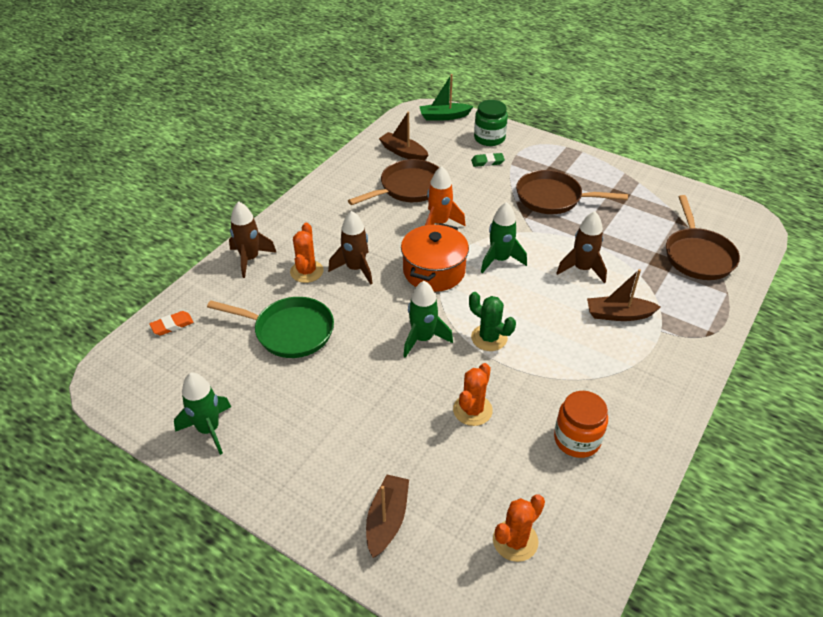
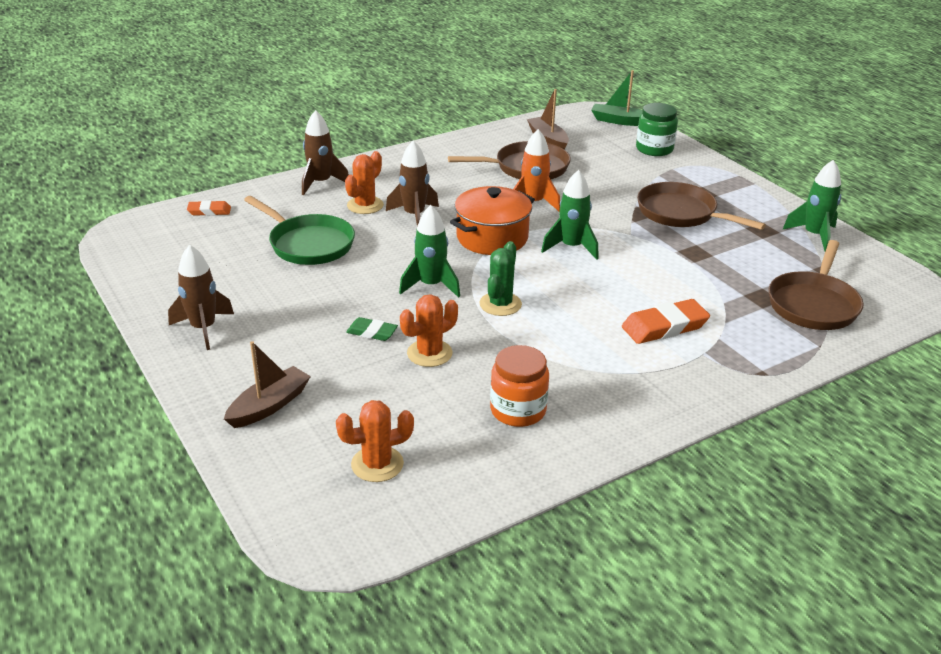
camera: 25 degrees right, 10 degrees down
(209, 430) = (173, 291): green rocket -> green rocket (814, 235)
(487, 162) = (633, 167): green eraser -> green eraser (372, 332)
(489, 338) = (500, 304): green cactus -> green cactus turned 45 degrees clockwise
(582, 269) = (658, 279): brown rocket -> brown rocket (203, 329)
(618, 315) = (664, 327): brown boat -> orange eraser

